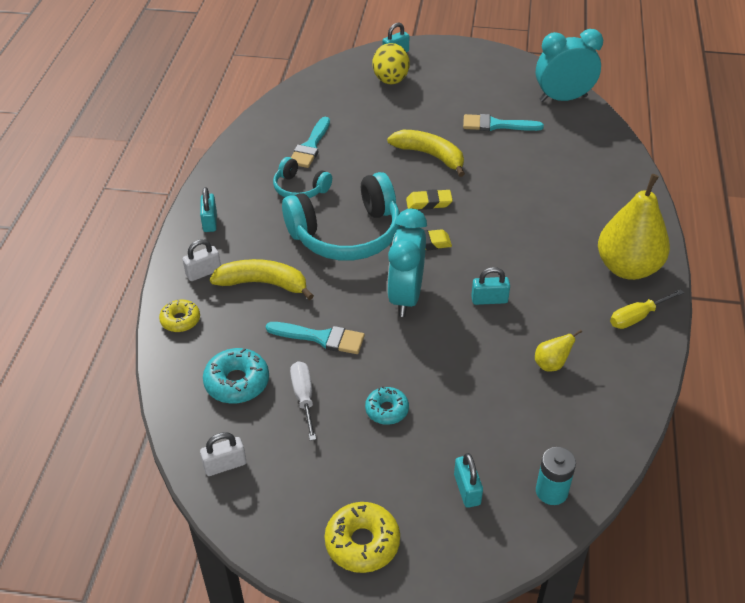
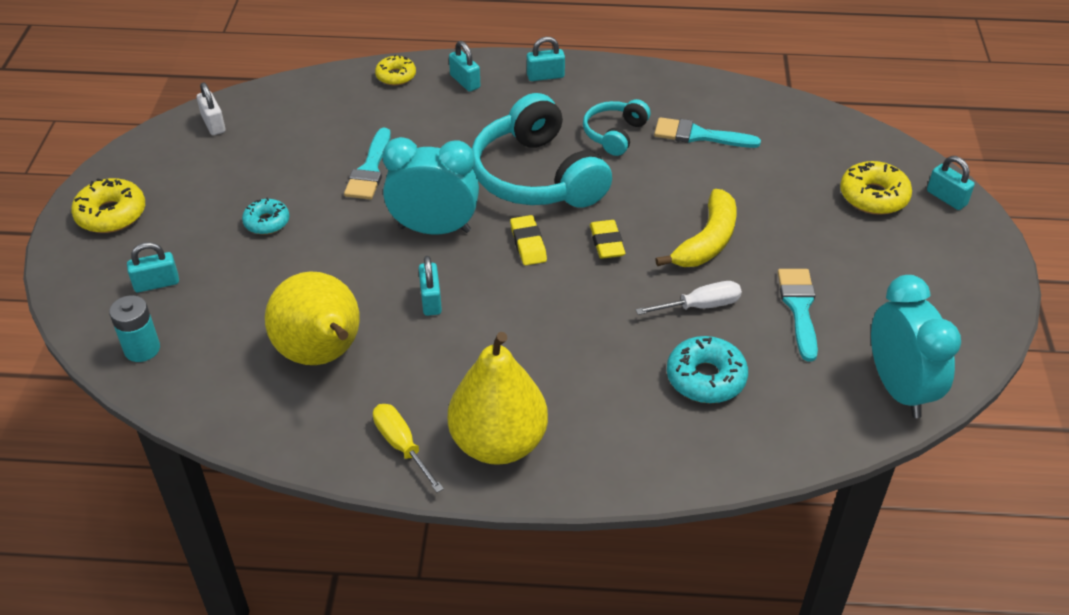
camera: 85 degrees right, 0 degrees up
(203, 272) = (465, 82): white padlock -> turquoise padlock
(237, 382) = (312, 120): turquoise donut -> turquoise donut (705, 378)
(263, 283) = (450, 123): yellow banana -> none
(304, 398) = (288, 164): white screwdriver -> white screwdriver (700, 306)
(390, 80) = (873, 196): yellow egg -> yellow donut
(551, 364) = (322, 355): yellow pear -> yellow pear, size x2.37

